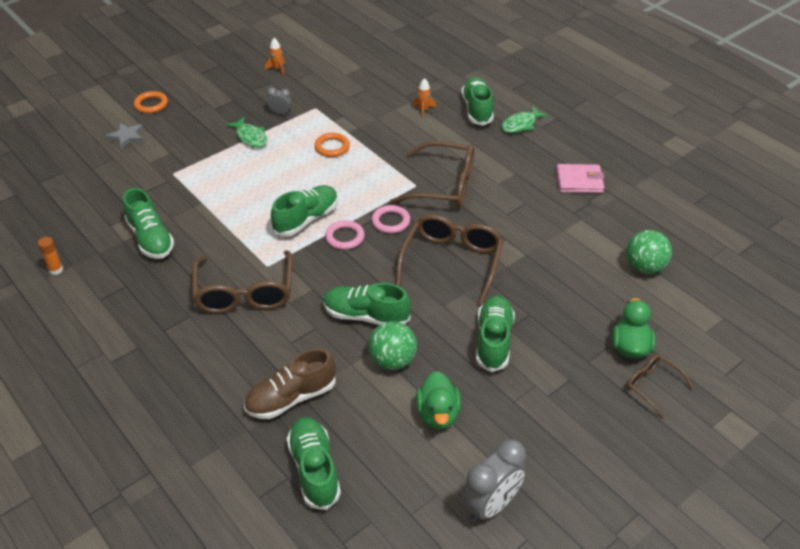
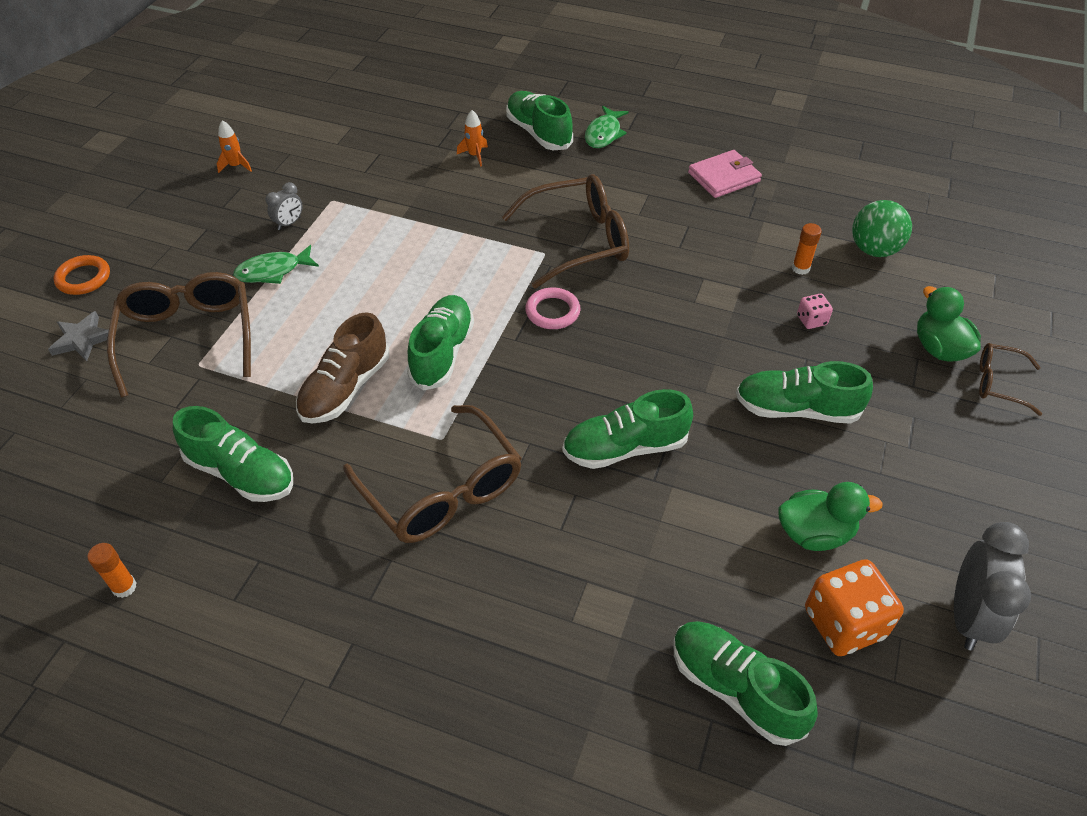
camera: 30 degrees left, 5 degrees up
(250, 137) = (273, 271): green fish -> green fish turned 135 degrees clockwise
(280, 113) = (289, 223): grey clock -> grey clock turned 150 degrees clockwise
(291, 398) = (625, 606): brown shoe -> brown shoe (345, 388)
(332, 147) = (397, 244): orange ring -> none
(344, 237) = (512, 356): pink ring -> none
(392, 360) = (705, 491): green ball -> none
(409, 469) = (844, 623): none -> orange dice
(438, 414) = (814, 533): green duck -> green duck turned 60 degrees counterclockwise
(451, 262) = (667, 332): brown glasses -> brown glasses (188, 337)
(493, 341) = (796, 409): green shoe -> green shoe turned 60 degrees counterclockwise
(555, 293) = (811, 320): none -> pink dice
(578, 258) = (800, 268): none -> orange glue stick

